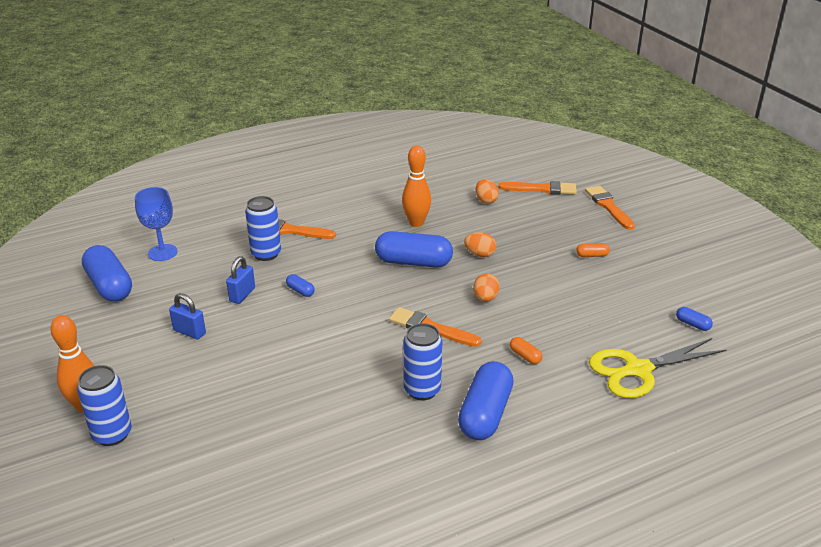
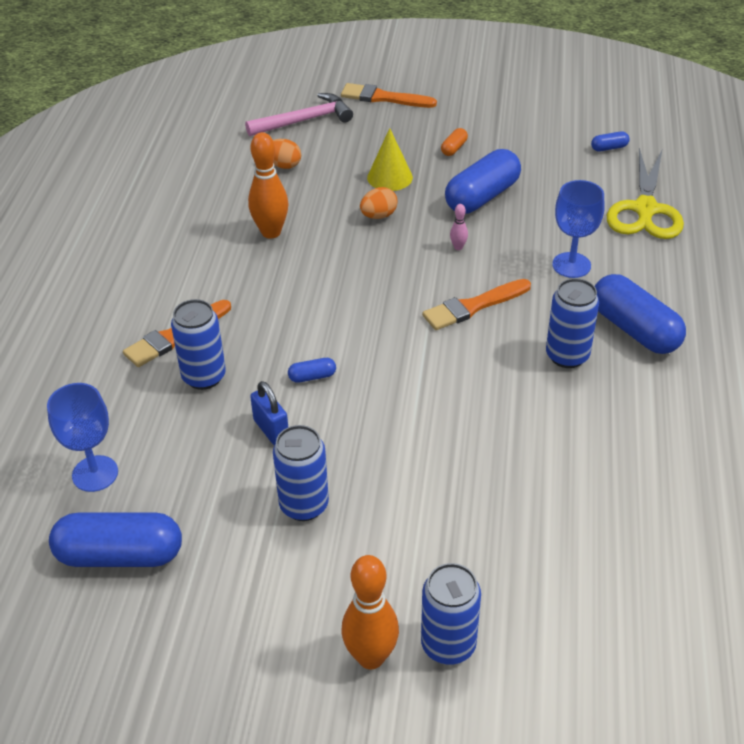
camera: 55 degrees left, 10 degrees up
(189, 332) = (304, 505): blue padlock -> blue can
(413, 262) = (345, 267): blue capsule -> blue capsule (482, 196)
(485, 298) = (458, 247): orange egg -> pink bowling pin
(525, 243) = (389, 177): none -> yellow cone
(525, 356) = (571, 265): orange capsule -> blue goblet
(541, 189) = (305, 120): orange brush -> pink hammer

